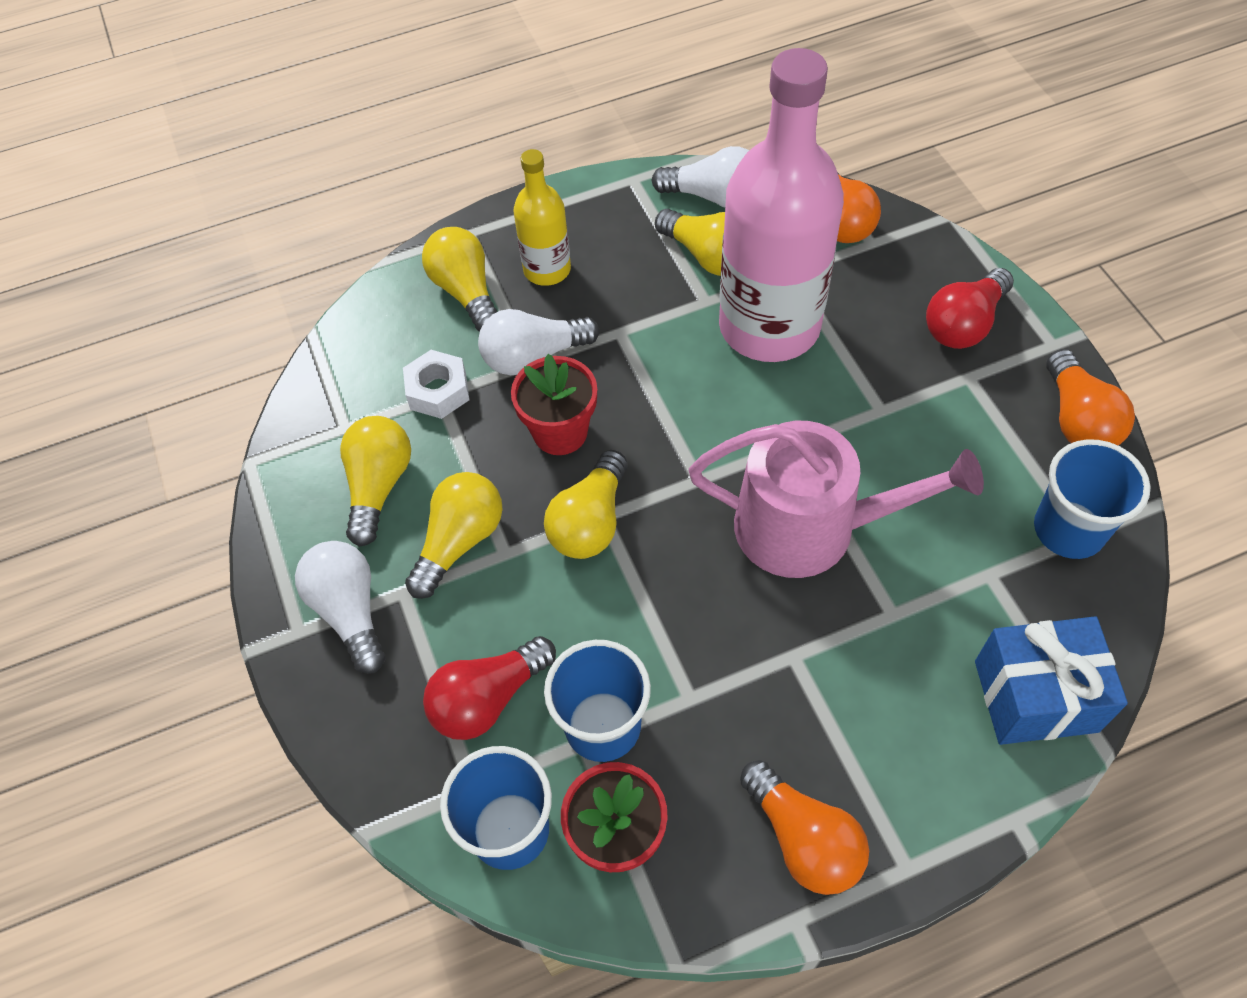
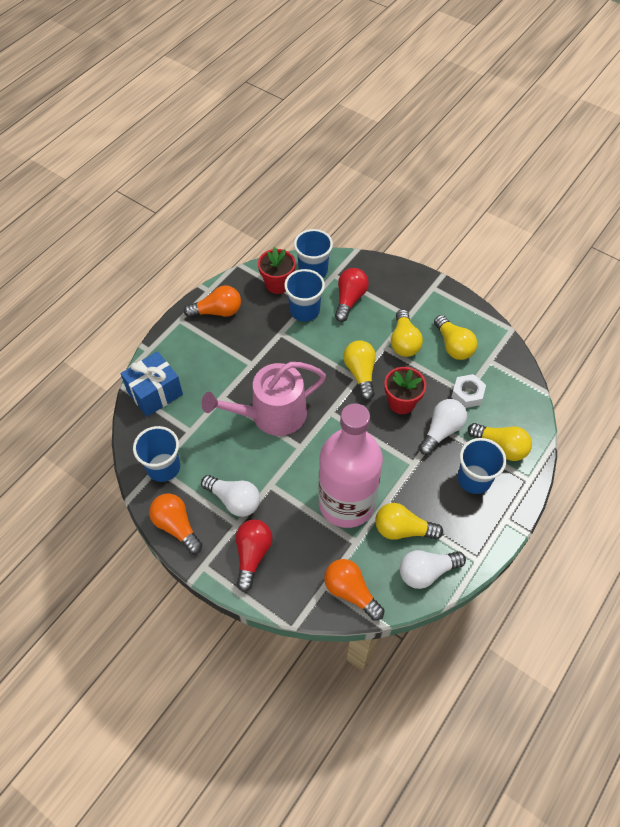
camera: 145 degrees right, 0 degrees up
(350, 611) = (421, 301): white light bulb -> white light bulb (234, 500)
(547, 269) = (474, 479): yellow bottle -> blue cup
(803, 839) = (217, 311): orange light bulb -> orange light bulb turned 150 degrees clockwise

